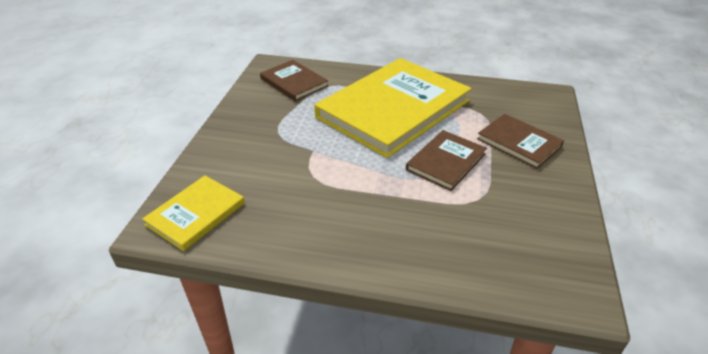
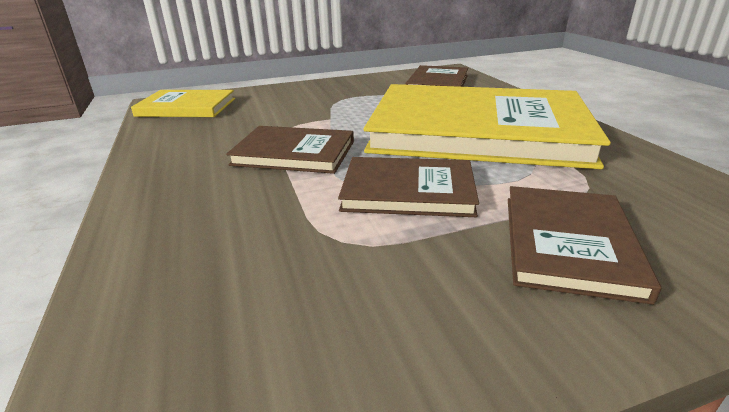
camera: 60 degrees right, 10 degrees down
(361, 184) = (294, 153): none -> brown book

